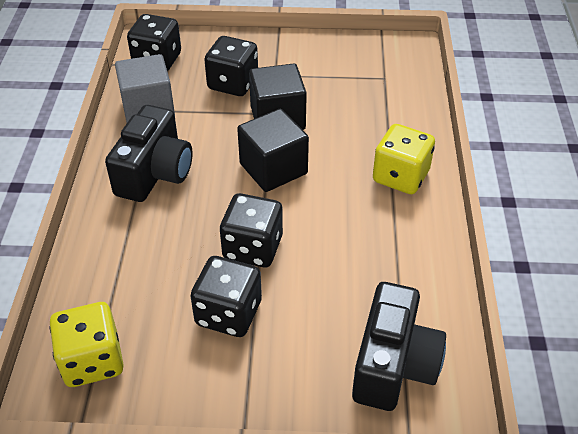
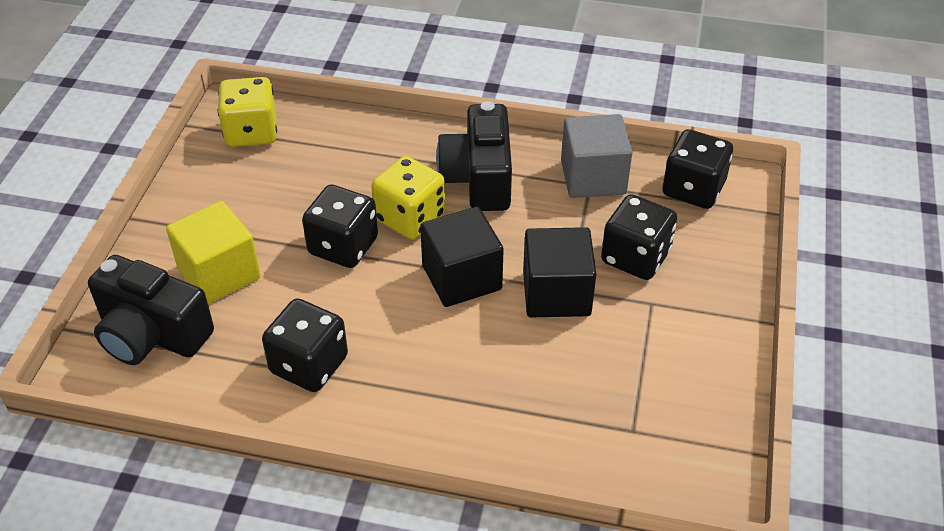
camera: 100 degrees right, 0 degrees up
(154, 173) = (479, 178): black camera -> black camera turned 60 degrees clockwise
(228, 313) = (266, 220): black dice -> black dice (309, 365)
(306, 332) = (219, 273): none -> yellow cube
(400, 176) = (416, 402): yellow dice -> yellow dice (410, 218)

